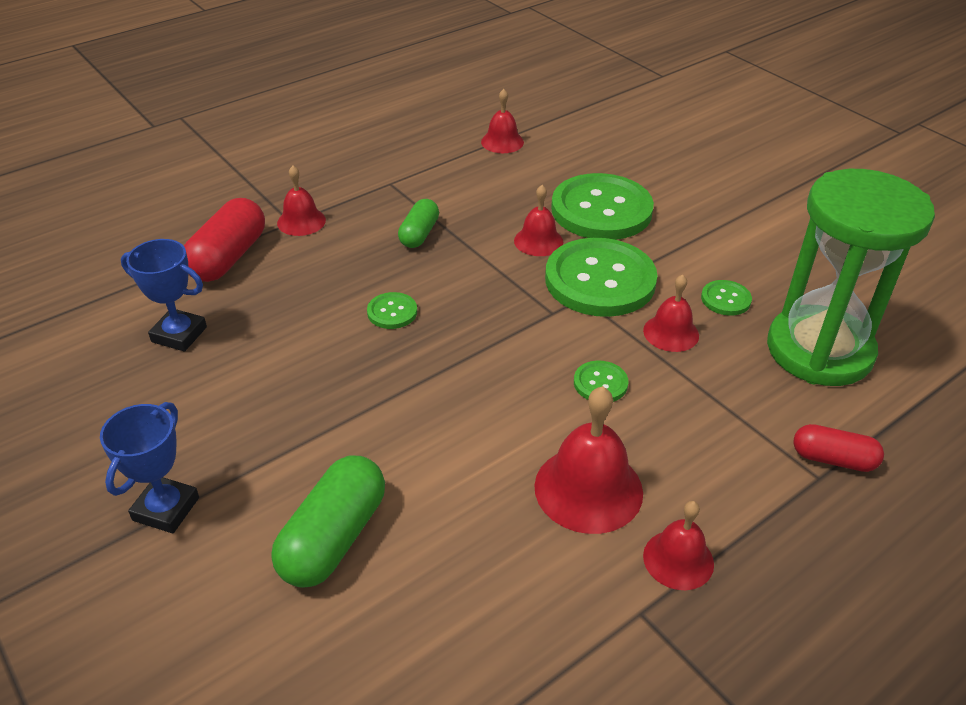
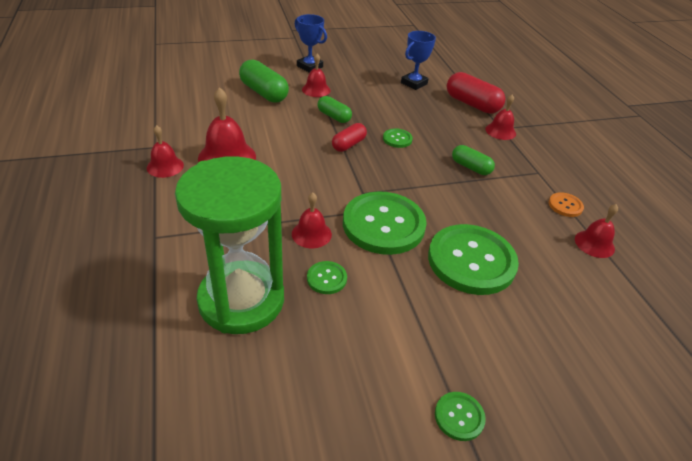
camera: 110 degrees right, 0 degrees up
(367, 401) = (334, 116): none -> green capsule
(448, 161) = (565, 205): none -> orange button
(538, 241) = (442, 213): red bell -> red bell (316, 90)
(600, 383) = (291, 187): green button -> green button (459, 417)
(833, 459) = (159, 250): red capsule -> red capsule (348, 144)

